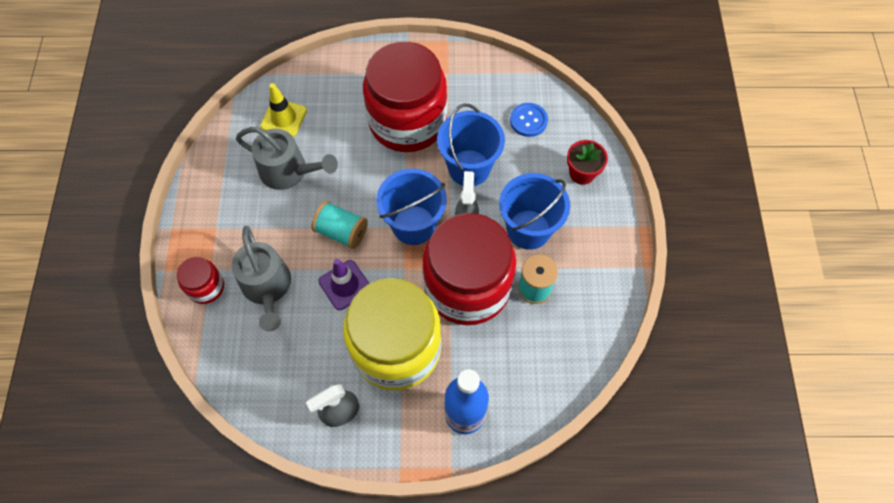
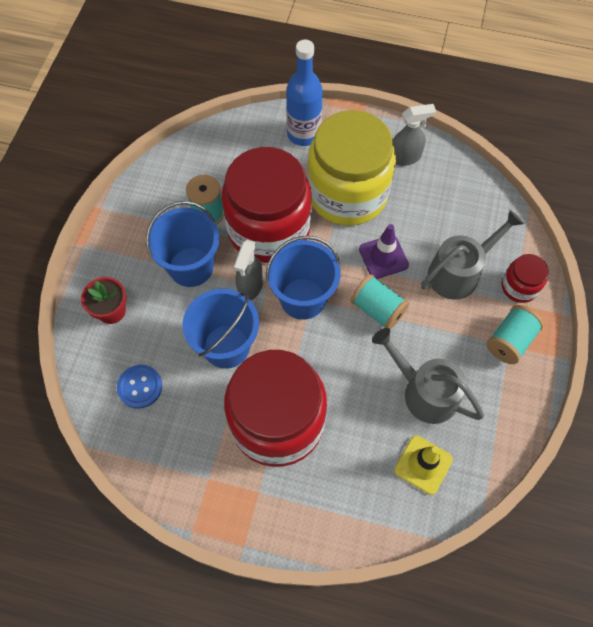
camera: 165 degrees left, 0 degrees up
(214, 232) = (510, 341): none -> turquoise spool
(267, 287) = (458, 272): grey watering can -> grey watering can turned 60 degrees clockwise

